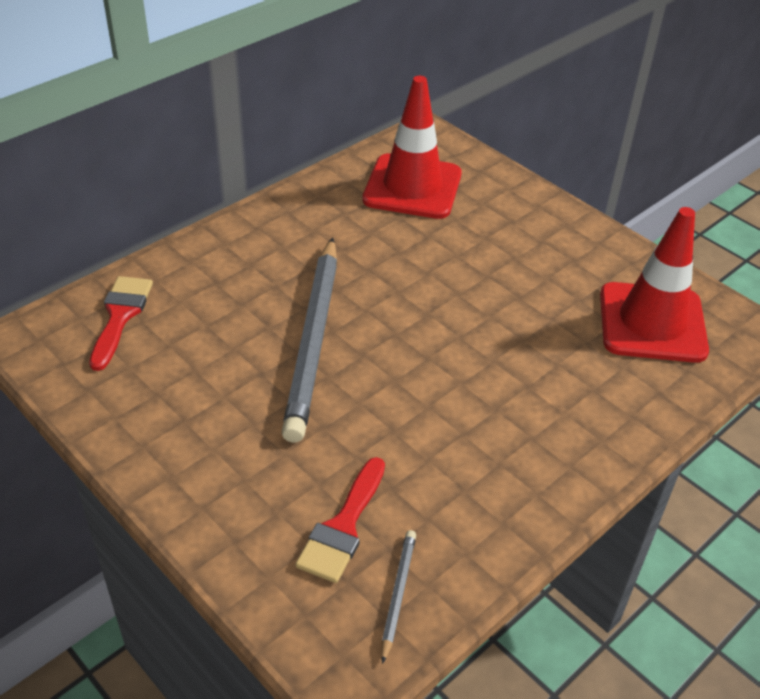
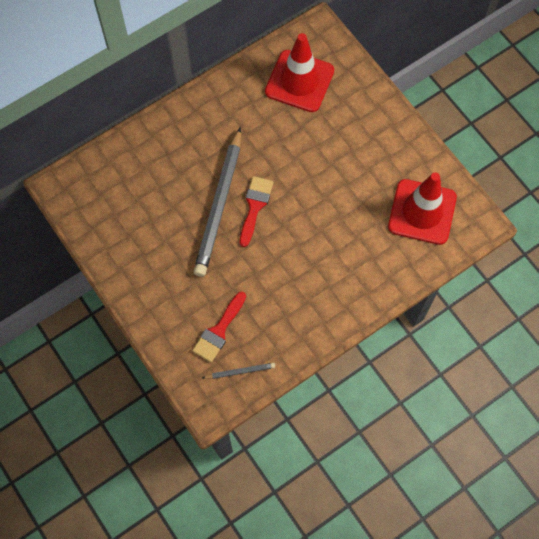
camera: 10 degrees right, 25 degrees up
(120, 316) = (110, 176): red brush -> red brush (255, 206)
(397, 594) = (240, 371): grey pencil -> grey pencil turned 60 degrees clockwise

